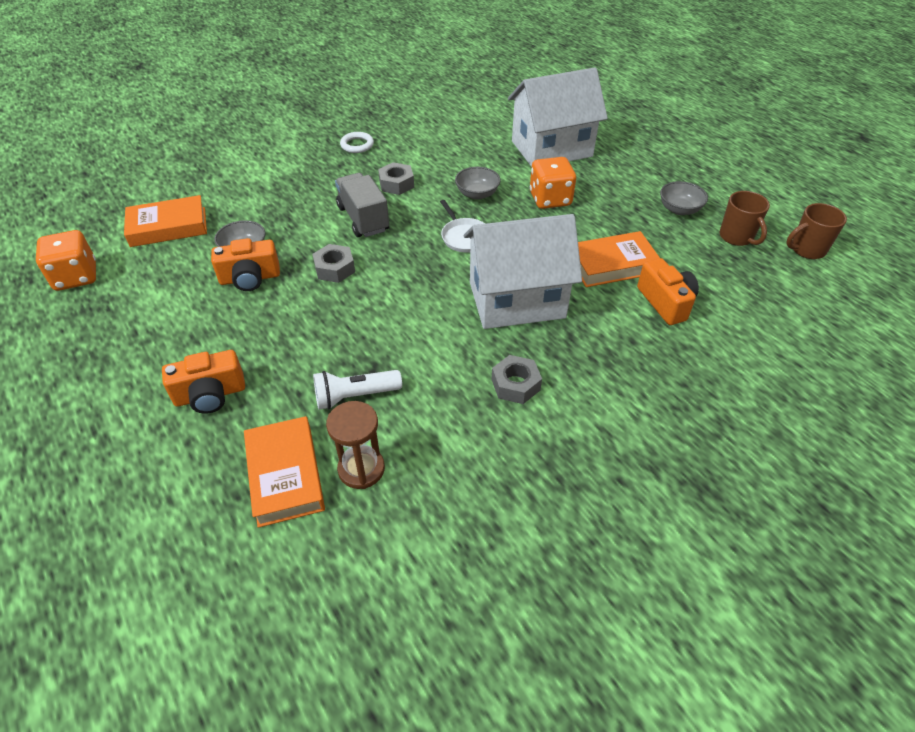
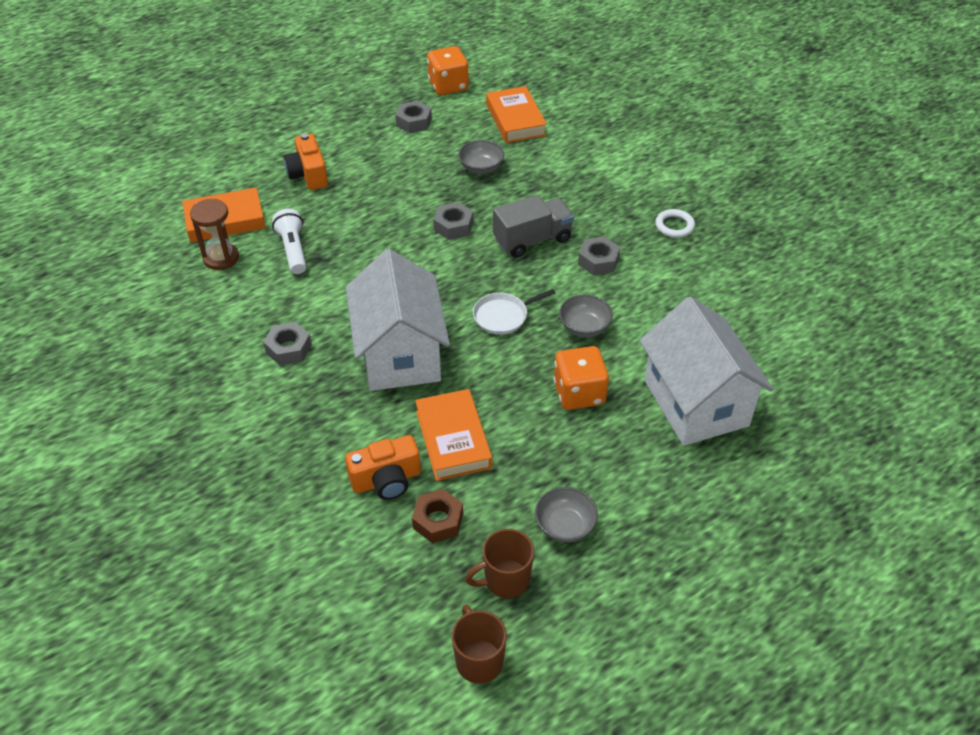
camera: 90 degrees right, 0 degrees up
(138, 303) = (414, 122): none -> grey nut
(250, 278) = (442, 176): orange camera -> none
(697, 271) = (438, 521): none -> brown nut

